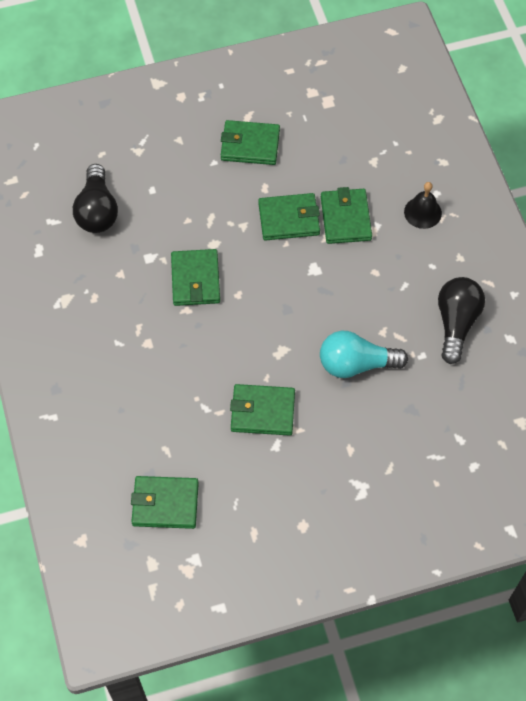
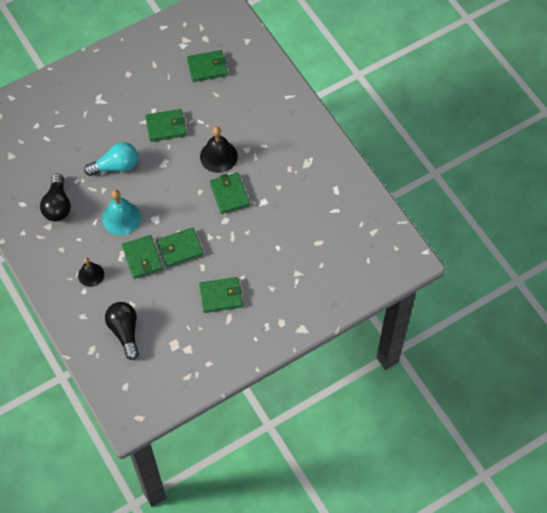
camera: 165 degrees right, 0 degrees up
(97, 210) = (308, 224): black light bulb -> black light bulb (125, 332)
(194, 342) = (218, 156): none -> black bell
(364, 282) = (121, 218): none -> turquoise bell

